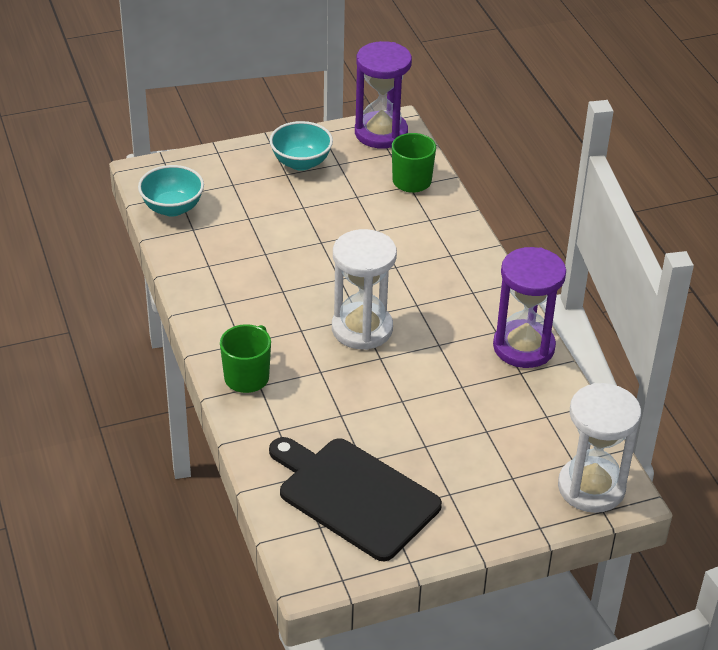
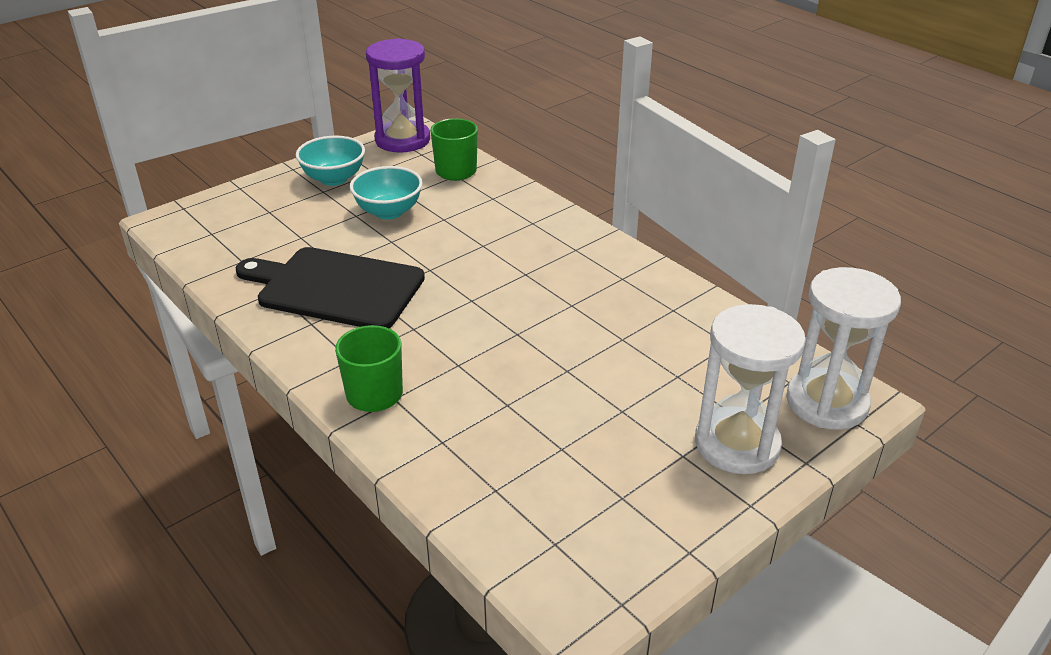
camera: 20 degrees left, 5 degrees down
(172, 208) = (209, 246): turquoise bowl -> turquoise bowl (389, 212)
(354, 496) = (574, 492): black cutting board -> black cutting board (335, 288)
(362, 329) = (480, 310): white hourglass -> white hourglass (737, 444)
(523, 347) = (659, 285): purple hourglass -> none

